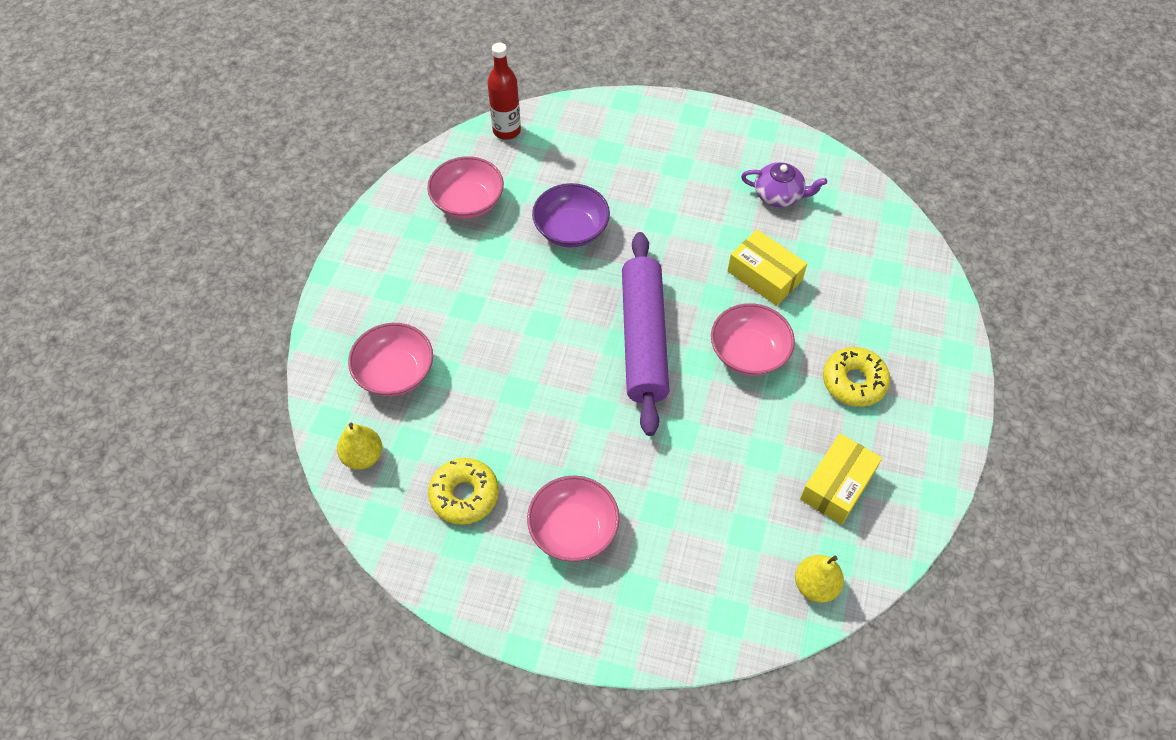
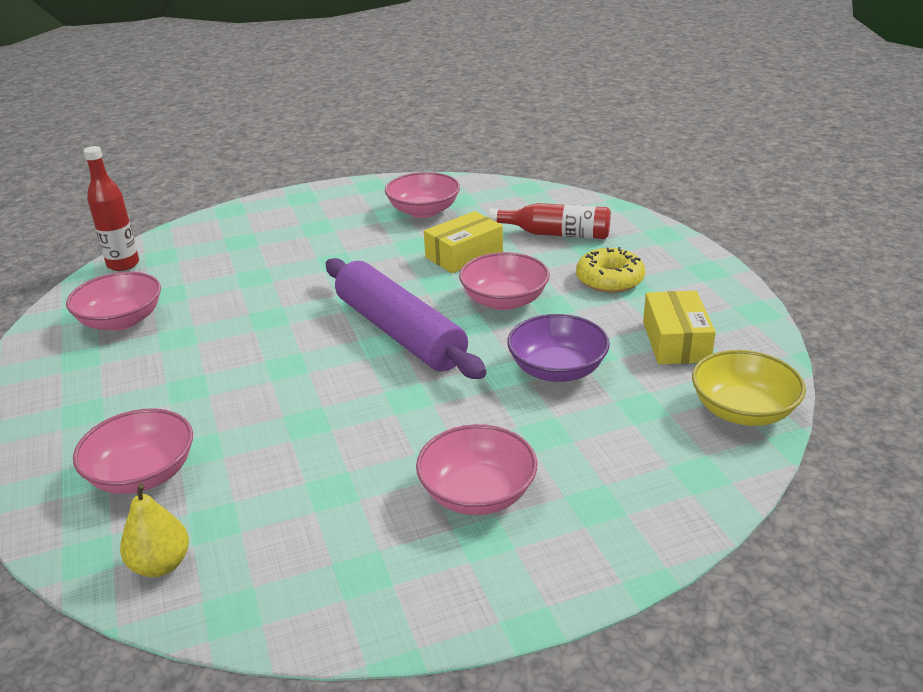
camera: 35 degrees left, 25 degrees down
(464, 495) = (325, 531): yellow donut -> none
(571, 229) = (253, 296): purple bowl -> purple bowl (557, 369)
(764, 276) = (464, 255): yellow box -> yellow box turned 45 degrees counterclockwise
(779, 195) = (423, 211): purple teapot -> pink bowl
(815, 585) = (742, 410): yellow pear -> yellow bowl
(863, 295) = (556, 234): none -> red bottle

